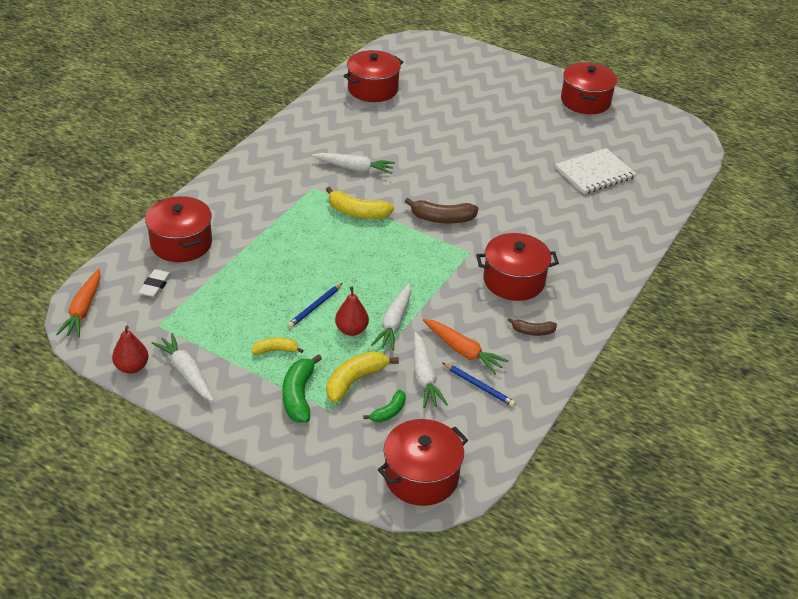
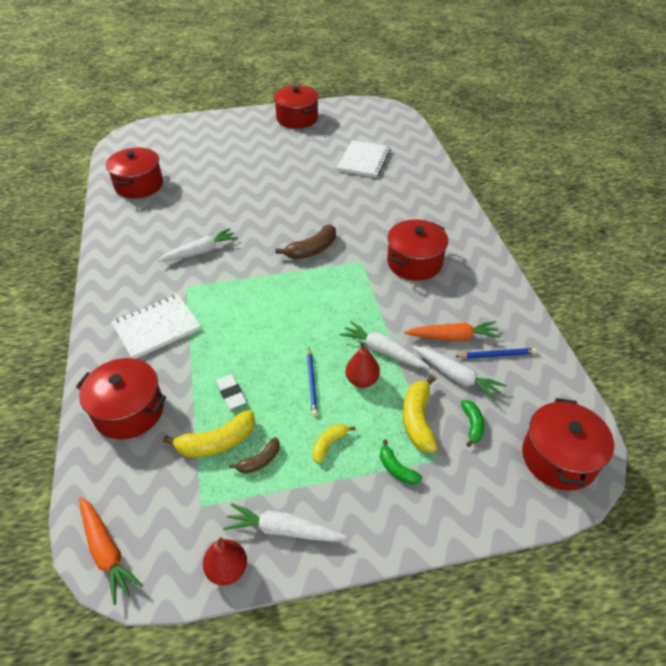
camera: 40 degrees left, 5 degrees up
(155, 286) = (152, 469): white eraser -> white eraser (231, 393)
(259, 203) = (157, 328): none -> white notebook
(299, 396) = (396, 469): green banana -> green banana, size x0.60
(357, 212) = (246, 284): yellow banana -> yellow banana (217, 442)
(394, 322) = (383, 351): white carrot -> white carrot turned 150 degrees clockwise
(532, 331) = (472, 290): brown banana -> brown banana (259, 461)

